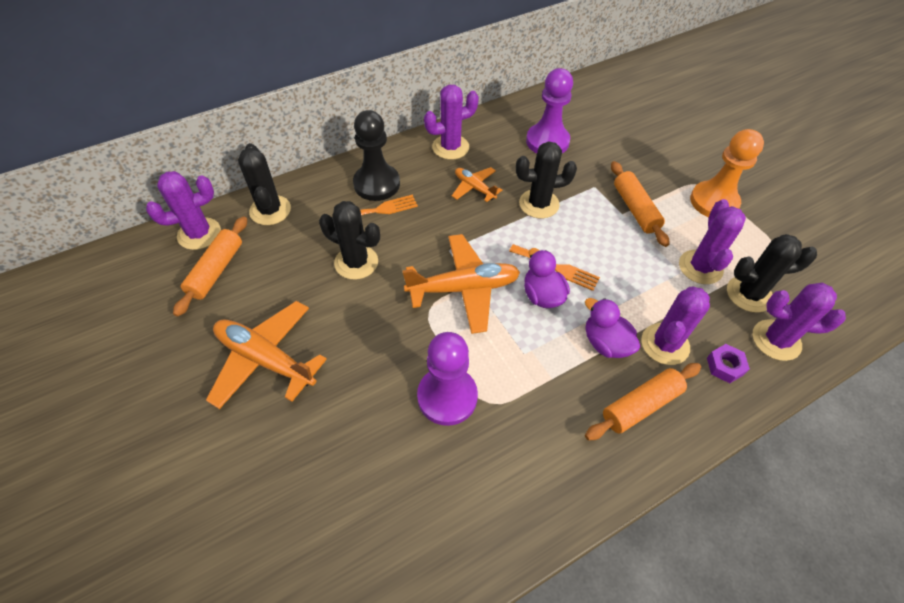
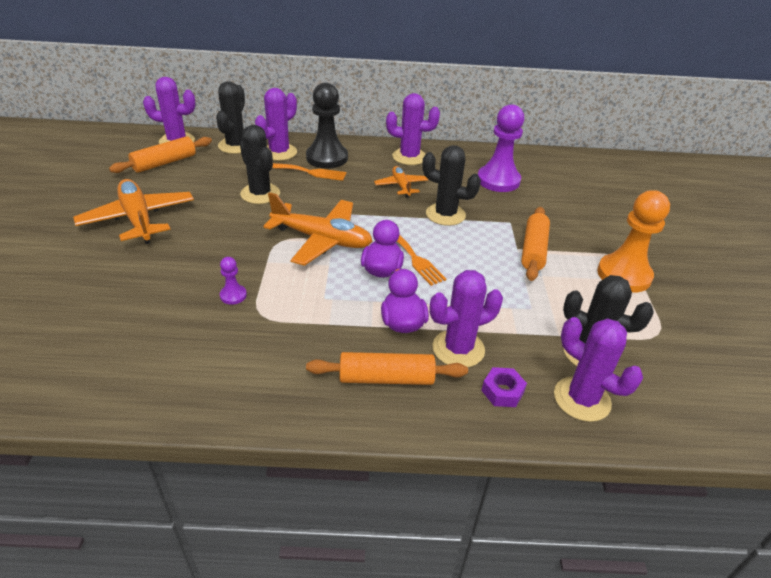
camera: 30 degrees right, 15 degrees down
(447, 397) = (233, 295): purple pawn -> purple pawn, size x0.45
(700, 267) = (556, 313): purple cactus -> purple cactus (279, 152)

